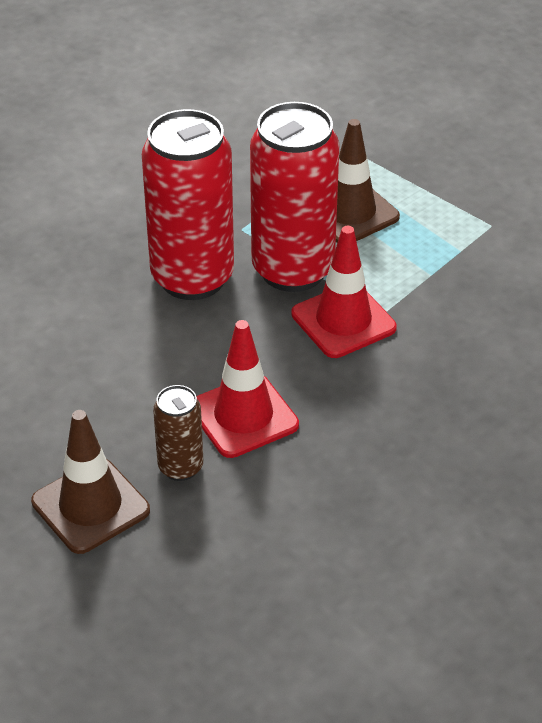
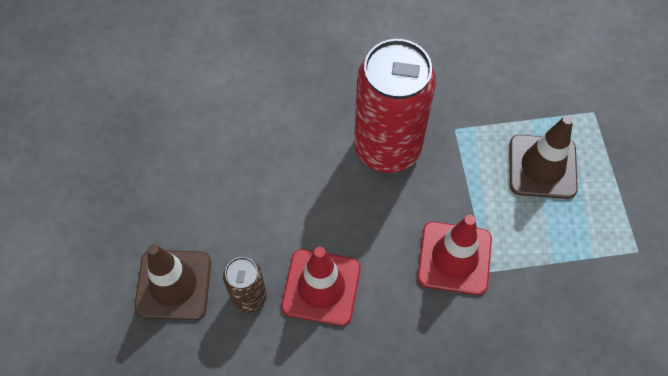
camera: 40 degrees right, 20 degrees up
(293, 270) = (459, 189): red can -> none

